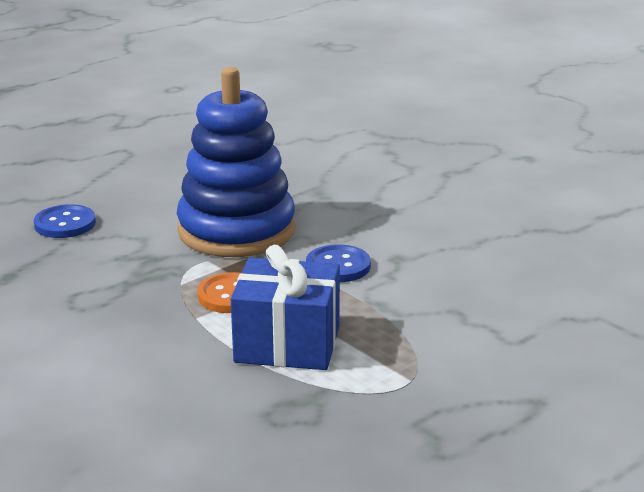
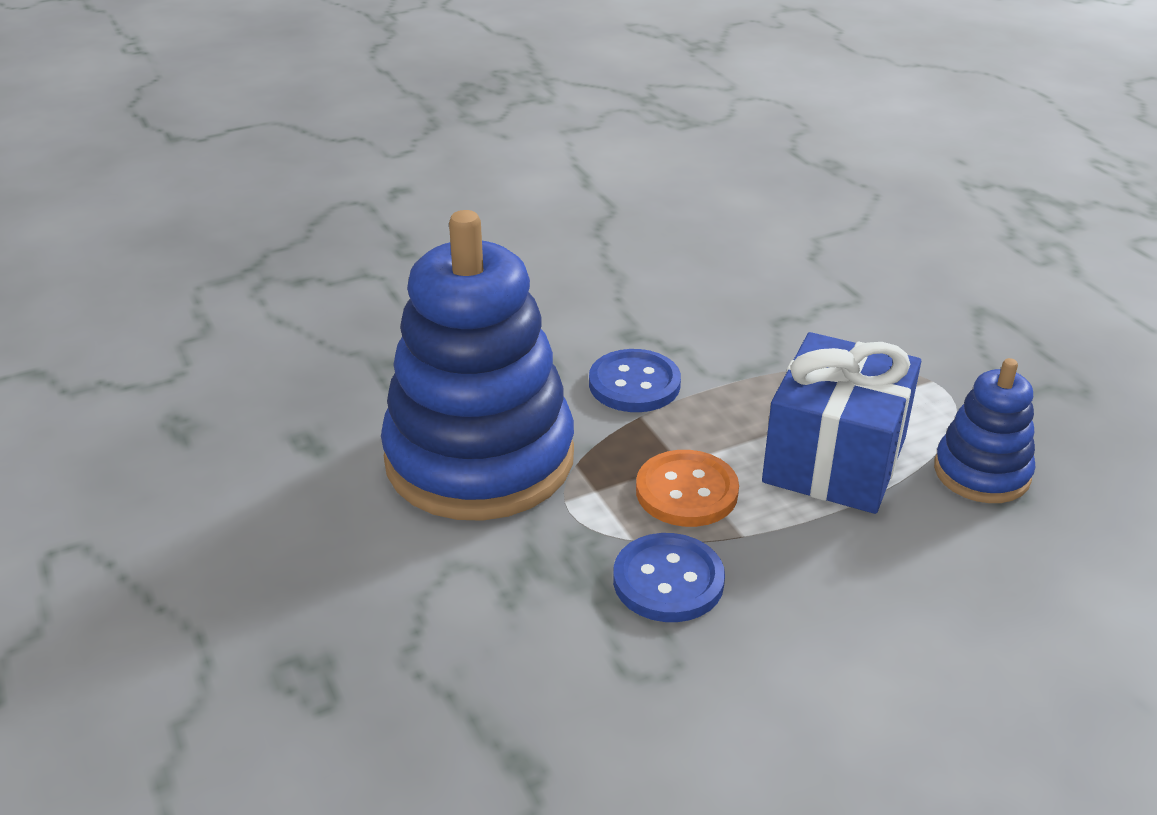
camera: 75 degrees left, 10 degrees up
(65, 224) = (339, 663): blue button -> blue button (668, 581)
(299, 404) = (981, 473): none -> blue stacking toy

